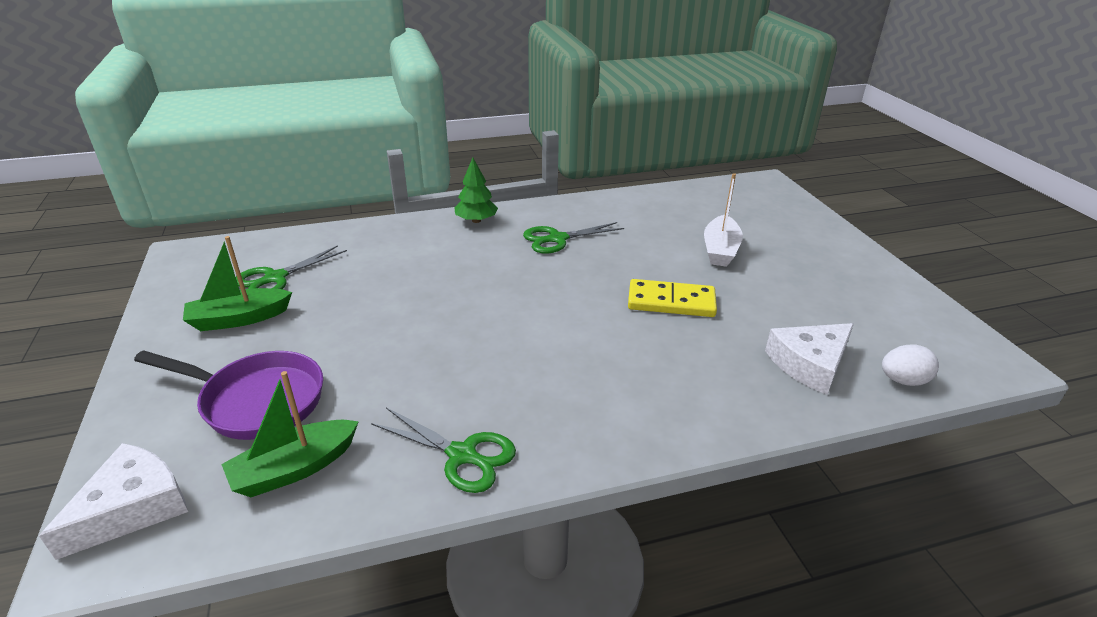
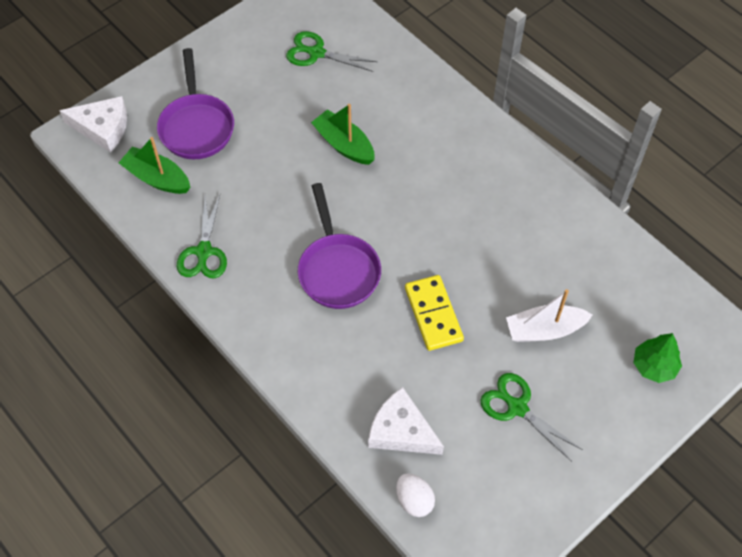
camera: 65 degrees right, 25 degrees up
(239, 319) = (262, 65): green boat -> green boat (344, 145)
(476, 220) = (476, 128): green tree -> green tree (654, 366)
(557, 239) = (483, 199): green scissors -> green scissors (517, 407)
(574, 347) = (337, 269): none -> purple pan

